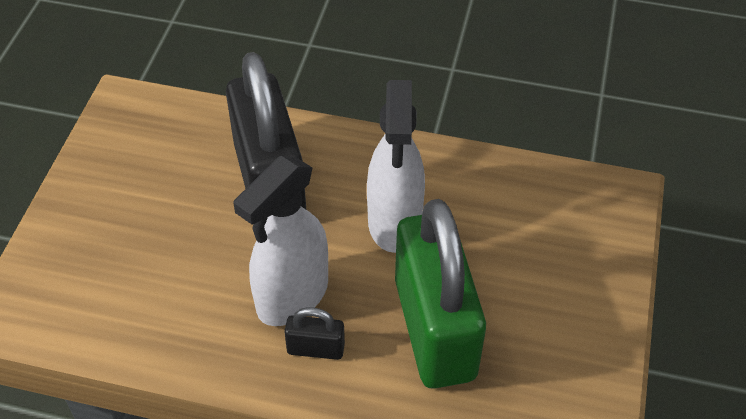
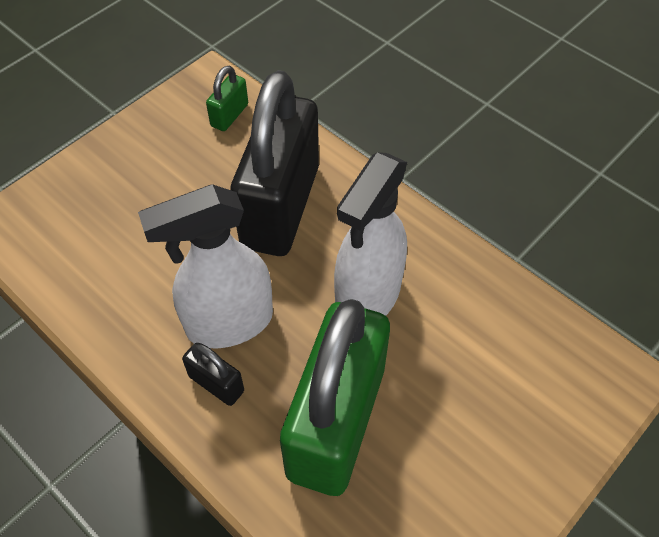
camera: 30 degrees right, 5 degrees up
(166, 125) = (229, 115): none -> green padlock

